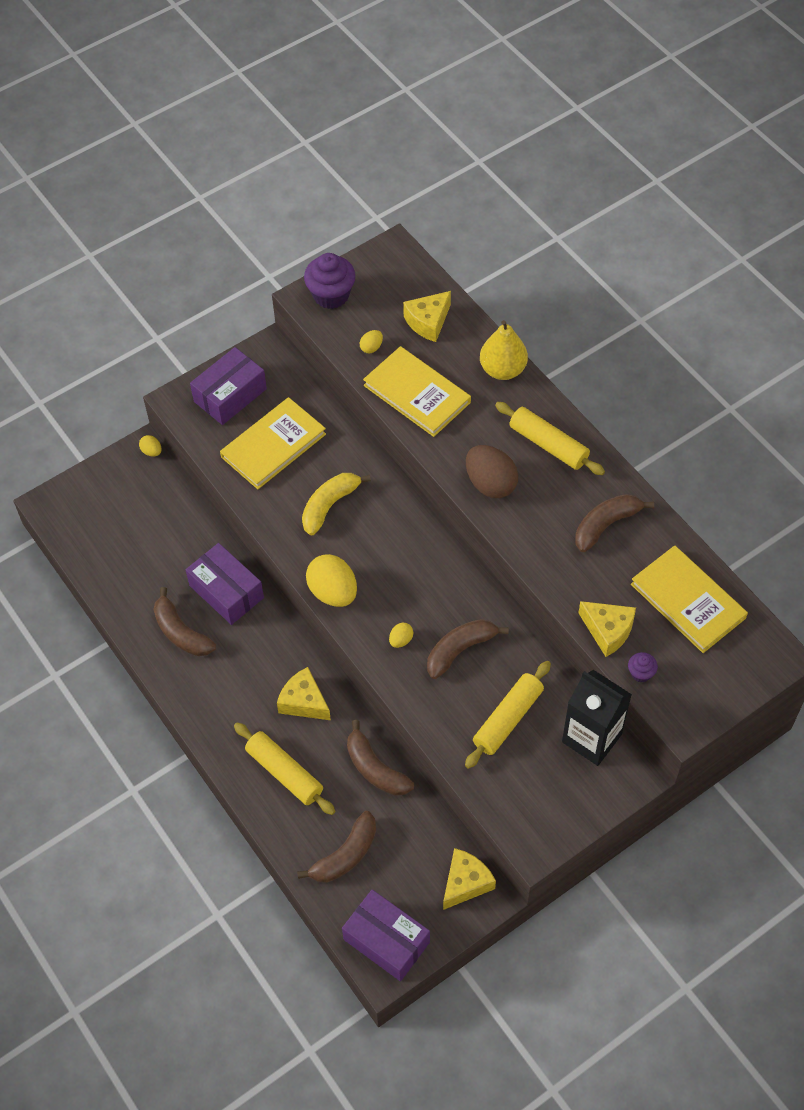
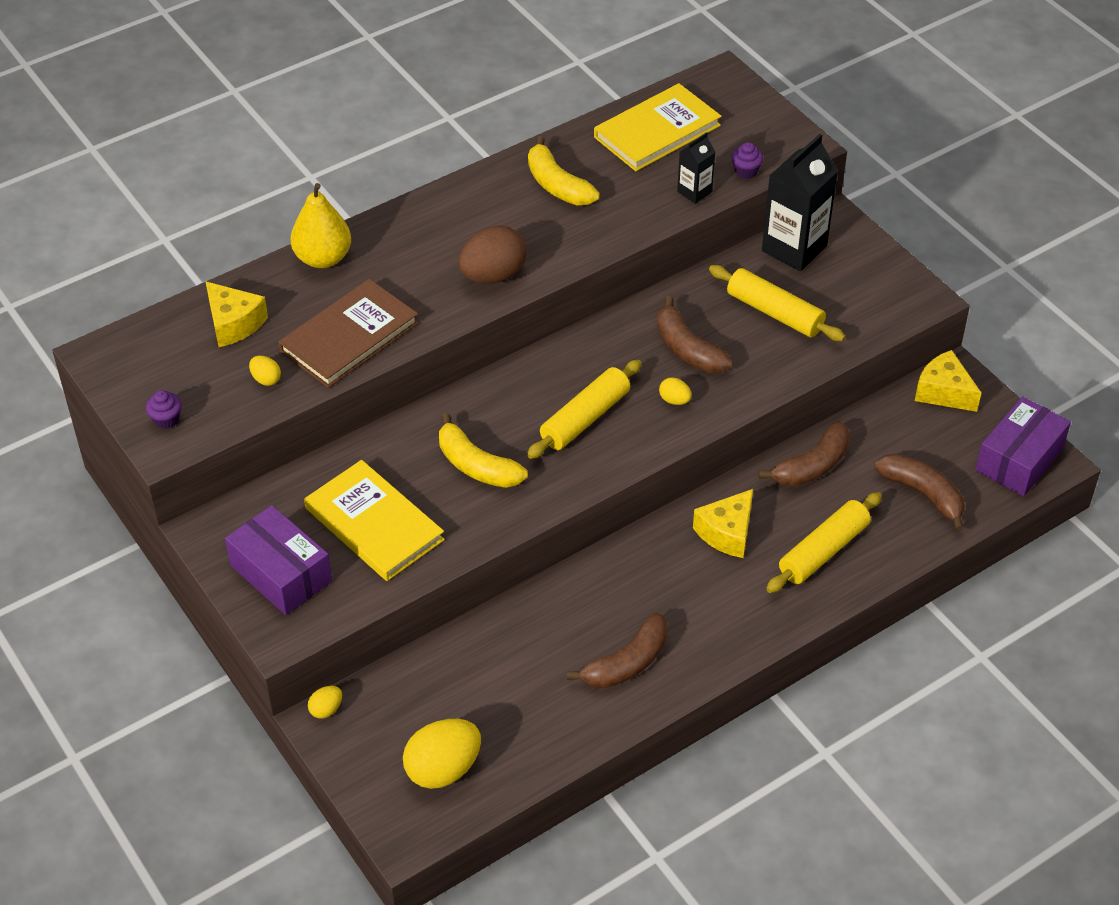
camera: 90 degrees left, 10 degrees down
(226, 591) = (566, 615): purple box -> none
(331, 295) = (166, 419): purple cupcake -> purple cupcake, size x0.50
(333, 592) = (606, 462): yellow egg -> yellow egg (443, 769)
(416, 394) = (349, 337): yellow book -> brown book
(548, 445) = (441, 225): yellow rolling pin -> yellow rolling pin (585, 418)
(606, 525) = (557, 185): brown banana -> yellow banana
(608, 631) = (694, 192): yellow cheese -> black carton

